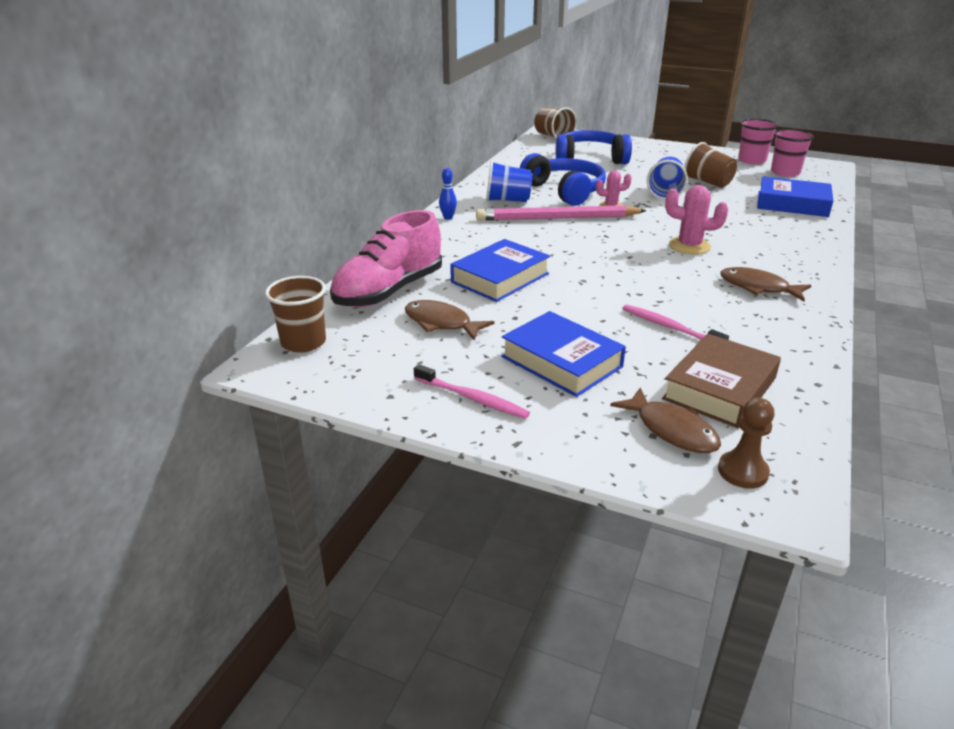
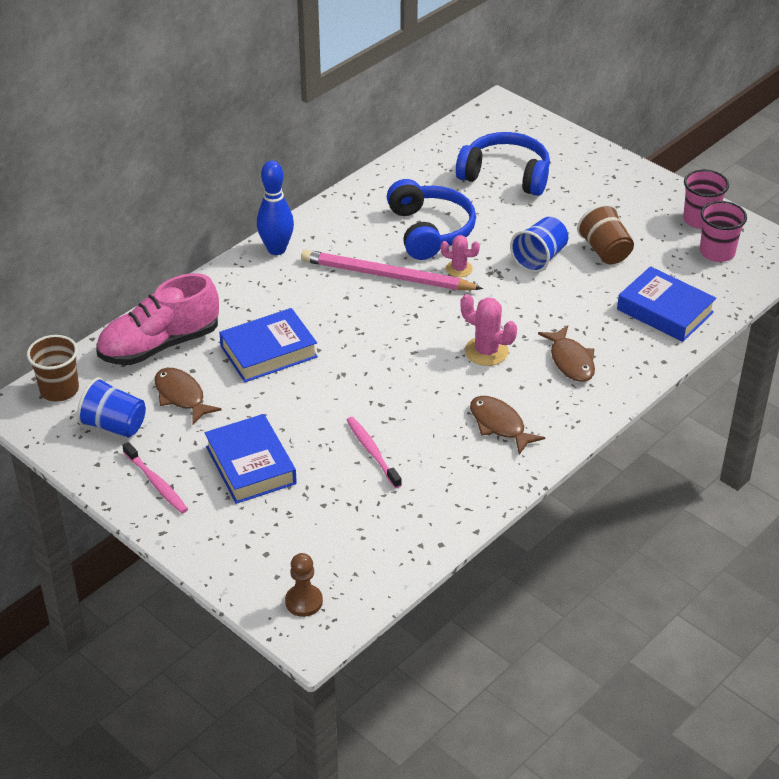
camera: 20 degrees right, 10 degrees up
(448, 218) = (276, 249): blue bowling pin -> blue bowling pin, size x1.93
(507, 200) = (356, 233): blue cup -> blue cup (114, 425)
(553, 137) = (498, 118): brown cup -> none
(672, 430) = (283, 553): brown fish -> brown fish (570, 361)
(719, 388) = (355, 526): brown book -> none

